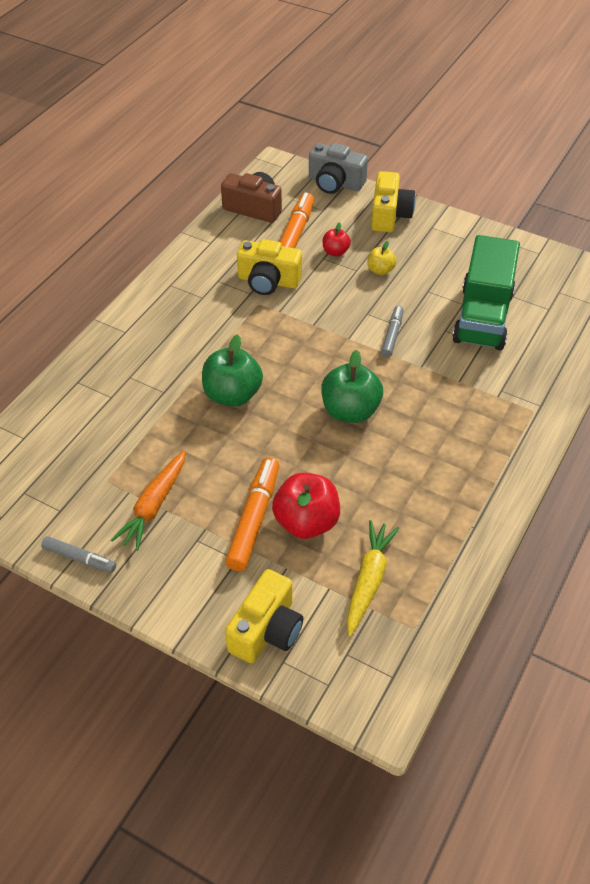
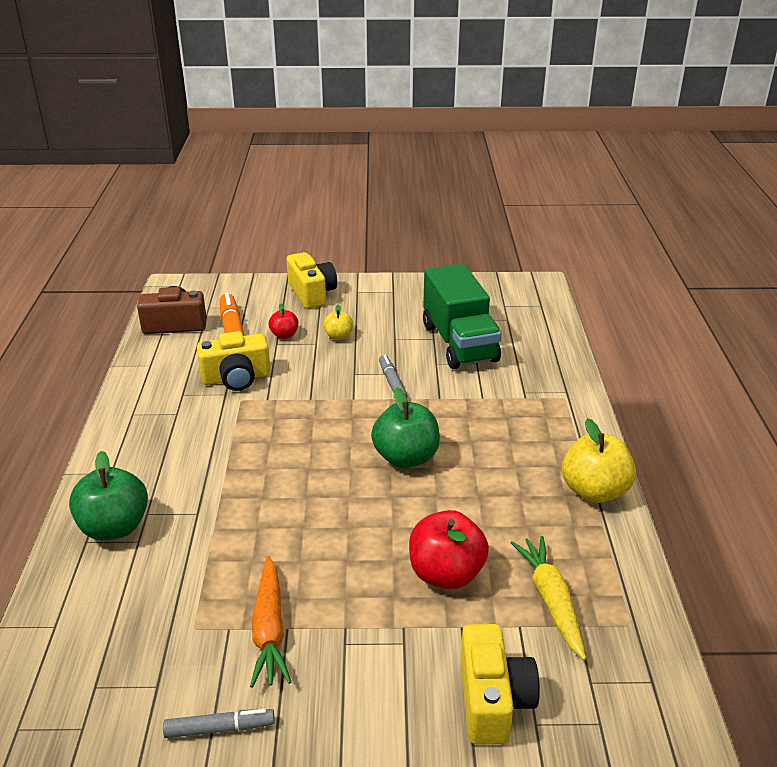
camera: 30 degrees left, 15 degrees down
(232, 395) = (276, 488): green apple -> green apple (114, 527)
(254, 519) = (390, 595): orange marker -> none
(335, 183) = (241, 284): grey camera -> none
(483, 508) = (594, 491): none -> yellow apple

